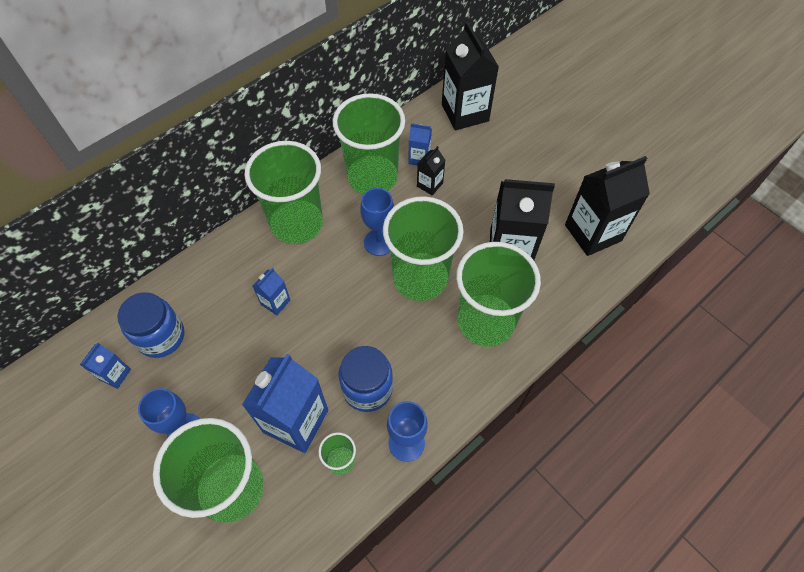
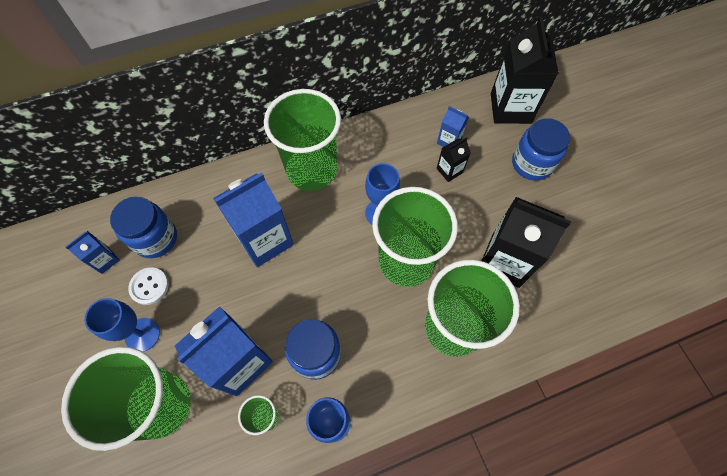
camera: 20 degrees right, 5 degrees up
(174, 384) = (149, 286): none -> white button
(275, 302) = (265, 240): blue carton -> blue carton, size x2.07
(372, 177) = (397, 146): green cup -> none
(502, 156) = (532, 163): none -> blue jar
(593, 233) = (596, 272): black carton -> none

